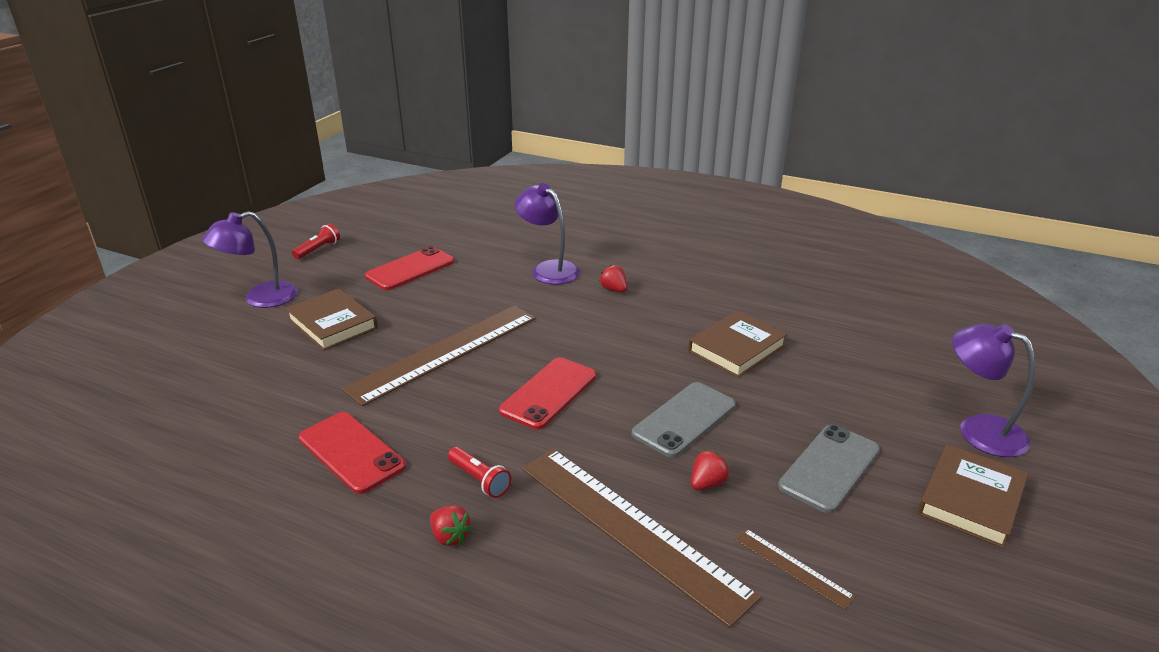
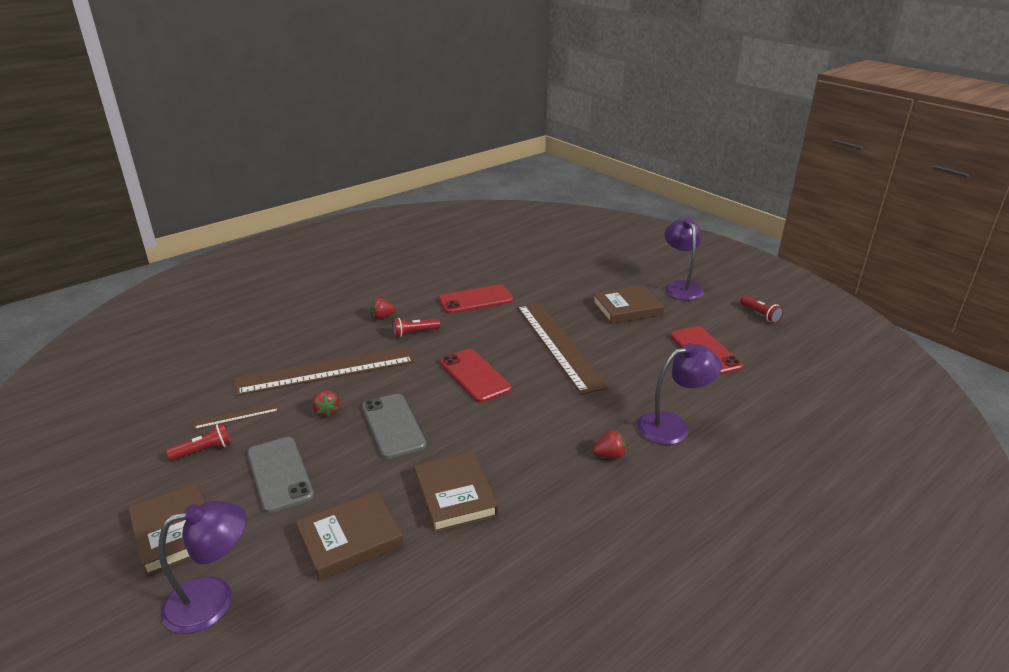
camera: 115 degrees right, 0 degrees up
(841, 385) = (350, 539): none -> brown book
(870, 558) = (204, 450): none -> red flashlight

